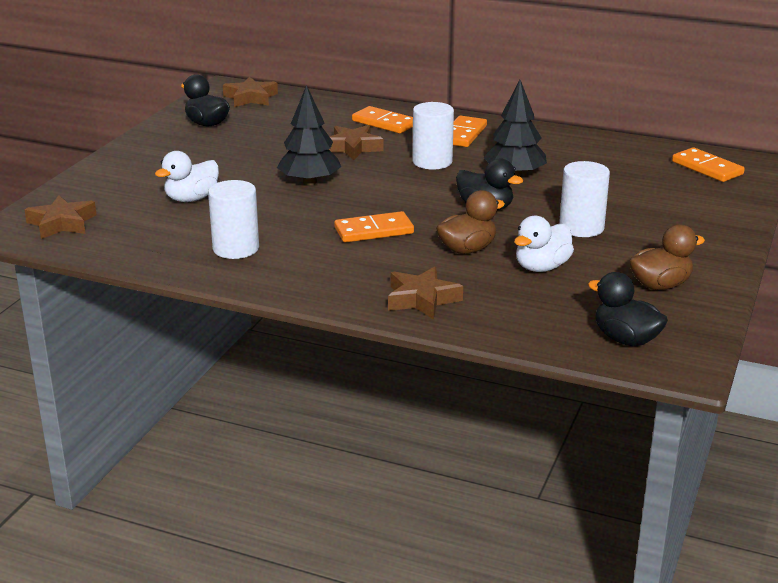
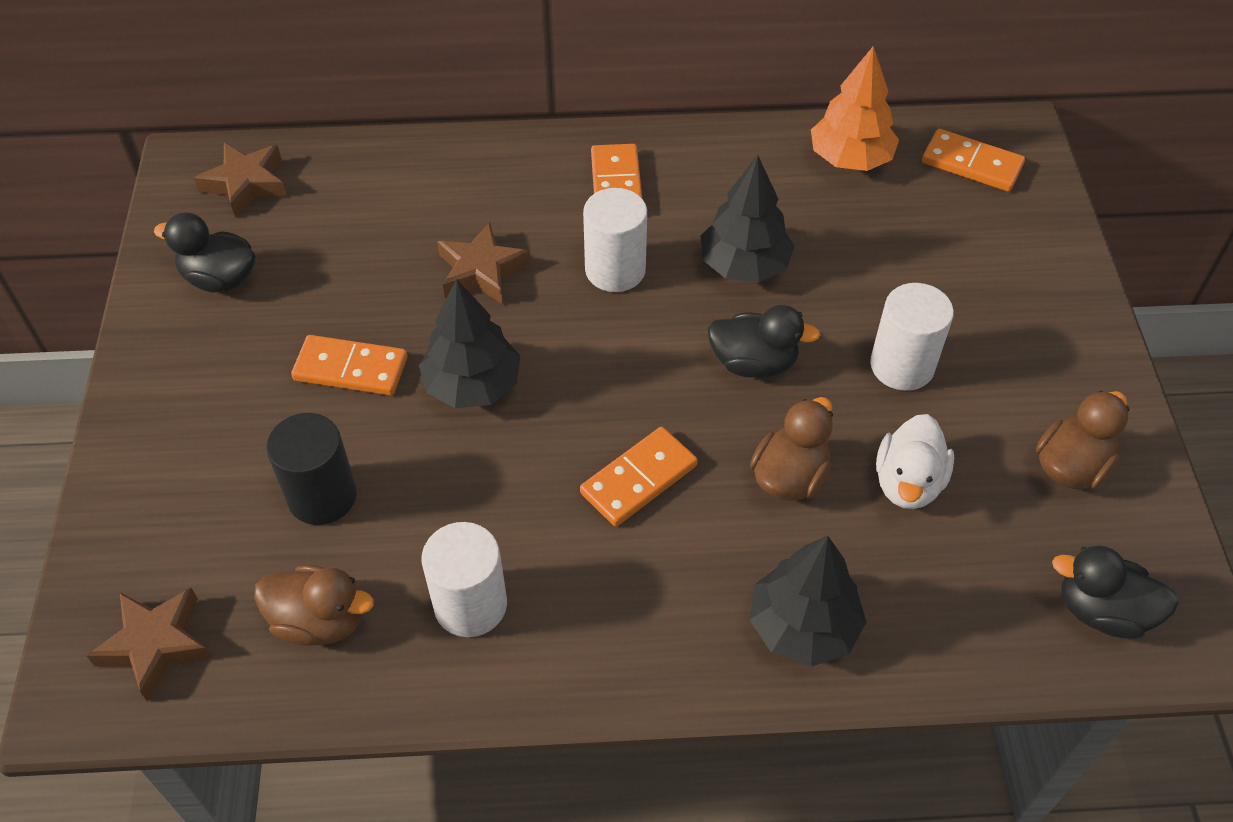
camera: 25 degrees left, 25 degrees up
(151, 235) = (319, 621): none -> brown duck
(191, 199) = (322, 496): white duck -> black cylinder
(384, 123) = (488, 189): orange domino -> orange domino (351, 368)
(422, 299) = (802, 626): brown star -> black tree
(624, 152) = (850, 159): none -> orange tree

